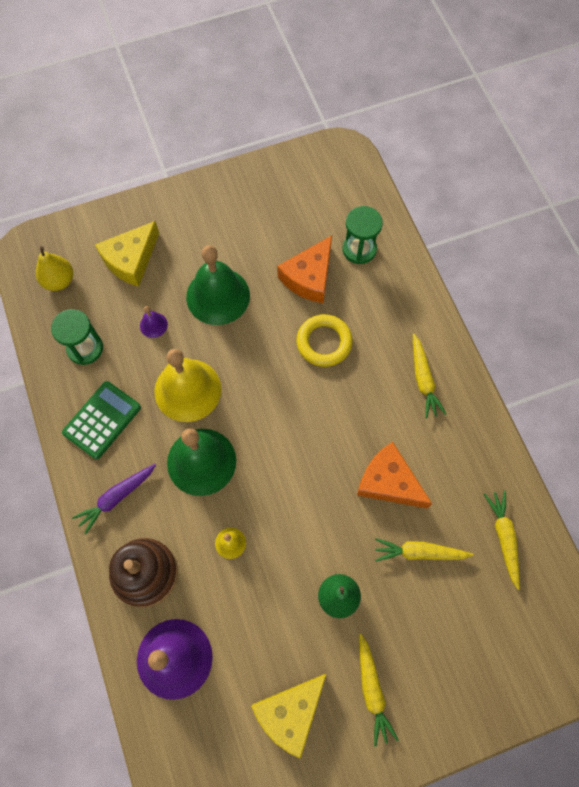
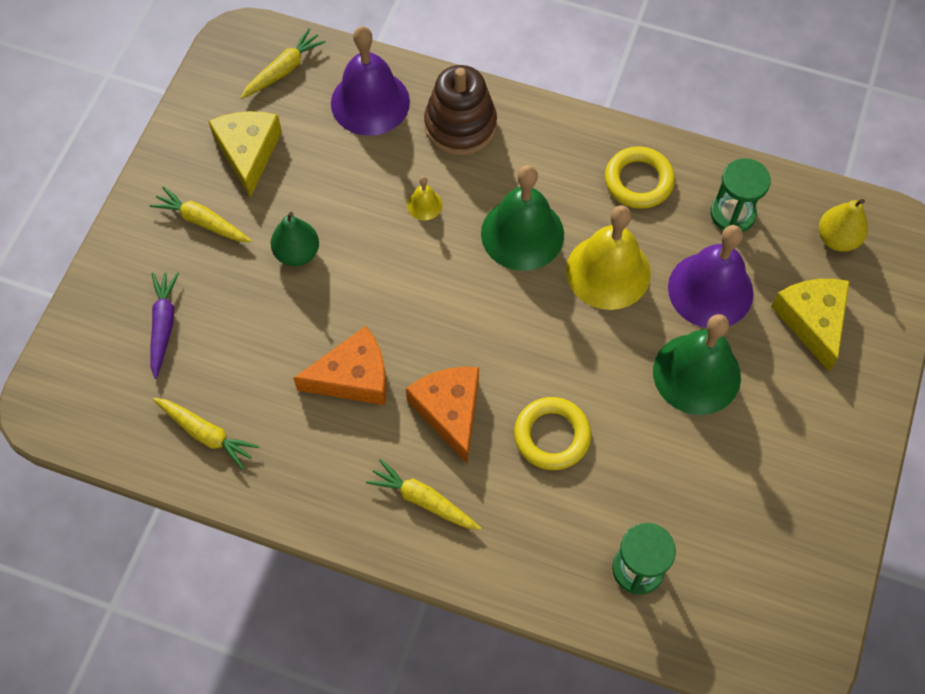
camera: 130 degrees right, 5 degrees down
(102, 420) = (638, 181): green calculator -> yellow ring
(116, 498) = (549, 146): purple carrot -> purple carrot (163, 325)
(153, 325) = (710, 290): purple bell -> purple bell, size x2.32
(309, 277) = (645, 484): orange cheese -> orange cheese (450, 411)
(419, 552) = (267, 349): yellow carrot -> yellow carrot (284, 70)

